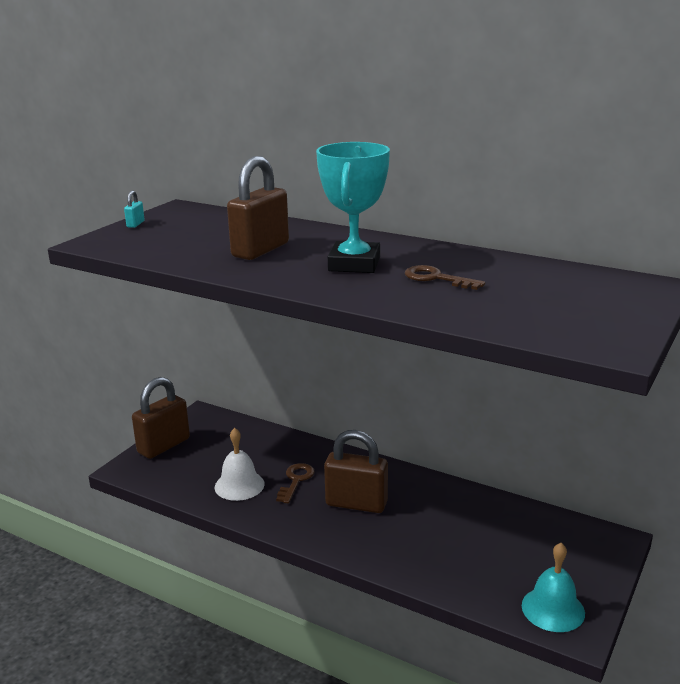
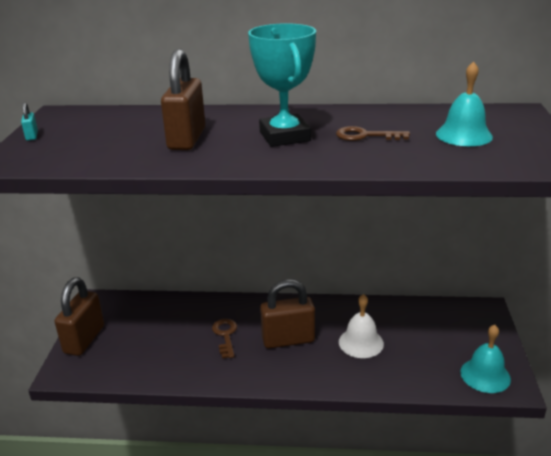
camera: 25 degrees left, 5 degrees up
(239, 485) = (180, 354): white bell -> white bell (361, 342)
(546, 297) = (464, 135): none -> turquoise bell

